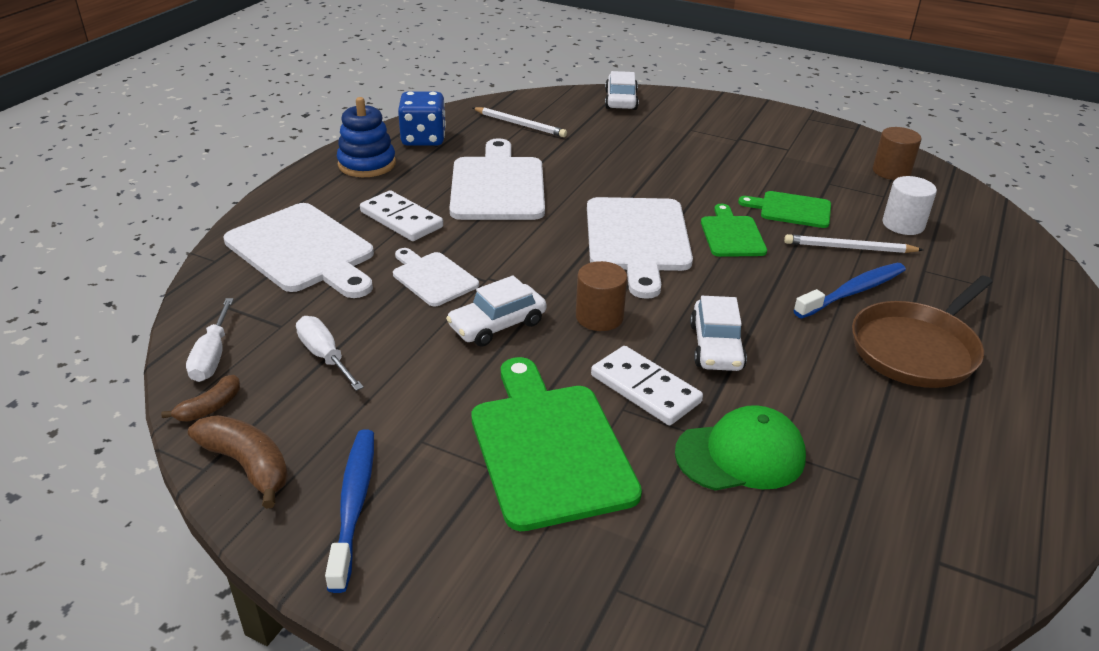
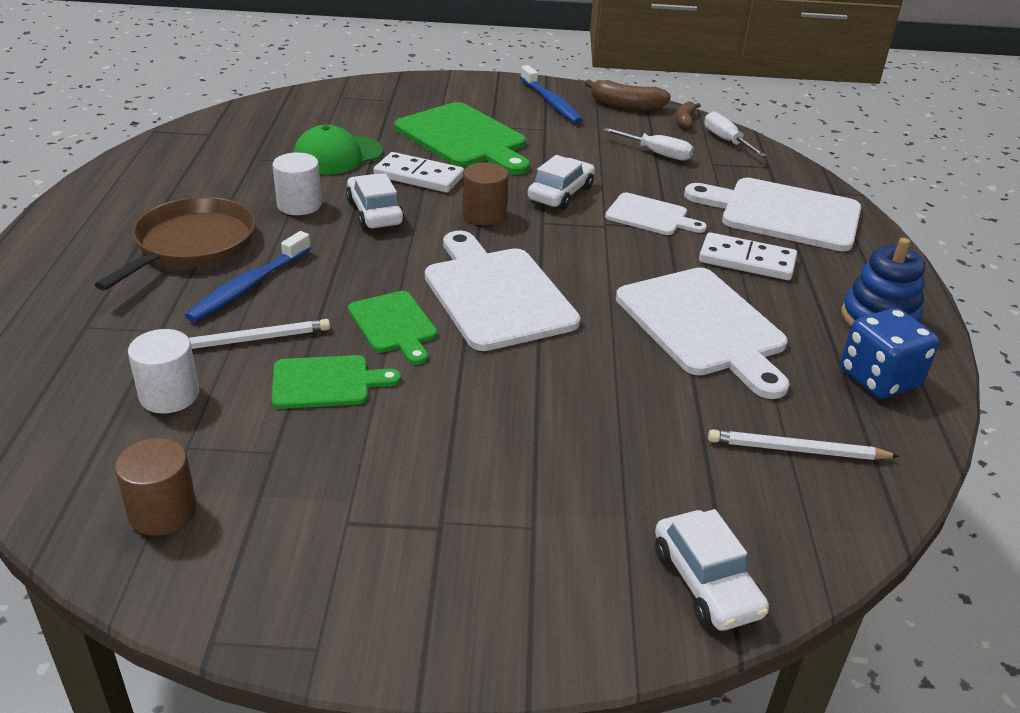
camera: 155 degrees right, 0 degrees up
(800, 377) = (299, 205): none -> white cylinder

